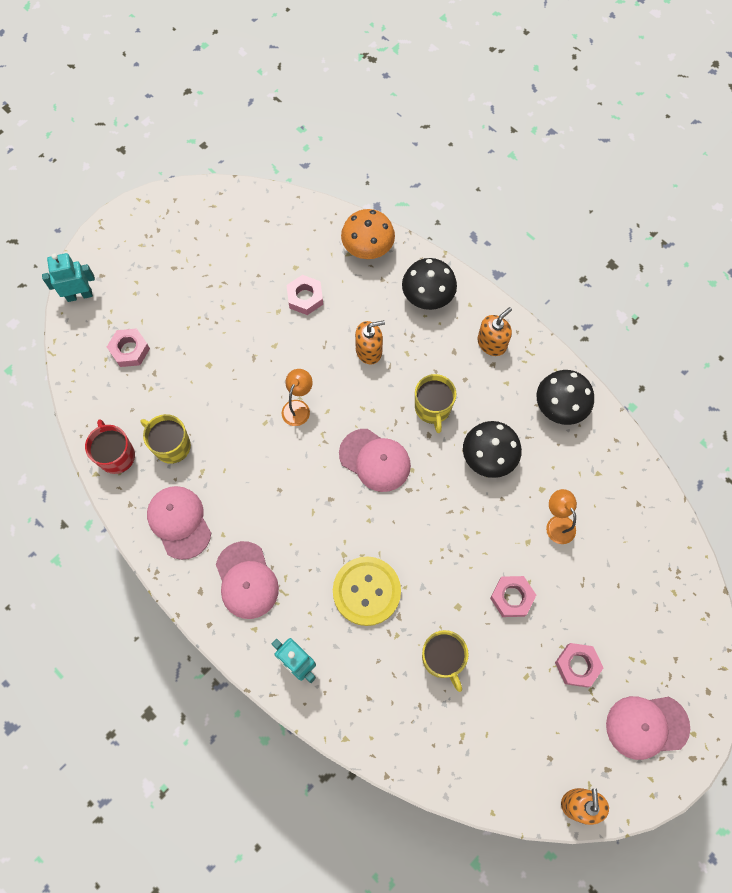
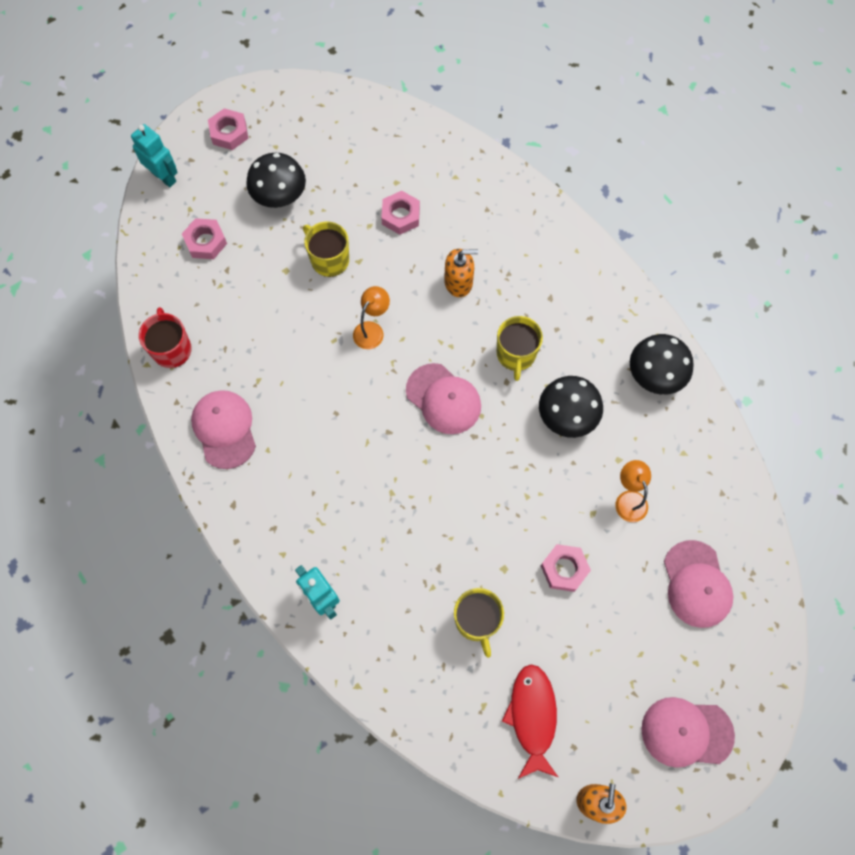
camera: 10 degrees right, 0 degrees up
(79, 295) = (164, 177): turquoise robot -> turquoise robot turned 45 degrees clockwise
(171, 445) = (231, 348): yellow mug -> yellow mug (329, 259)
(246, 580) = (284, 502): pink cap -> pink cap (696, 584)
(366, 591) = (409, 535): yellow button -> none
(368, 247) = (477, 173): orange mushroom -> none
(427, 296) = (532, 234): black mushroom -> black mushroom (279, 195)
(492, 343) = (593, 295): orange soap dispenser -> none
(508, 737) = (532, 716): none -> red fish
(577, 665) = (622, 654): pink nut -> pink nut (229, 133)

